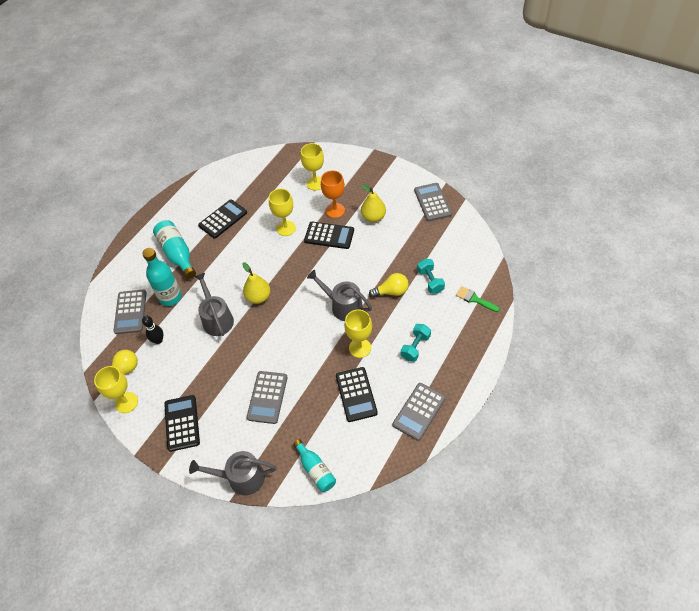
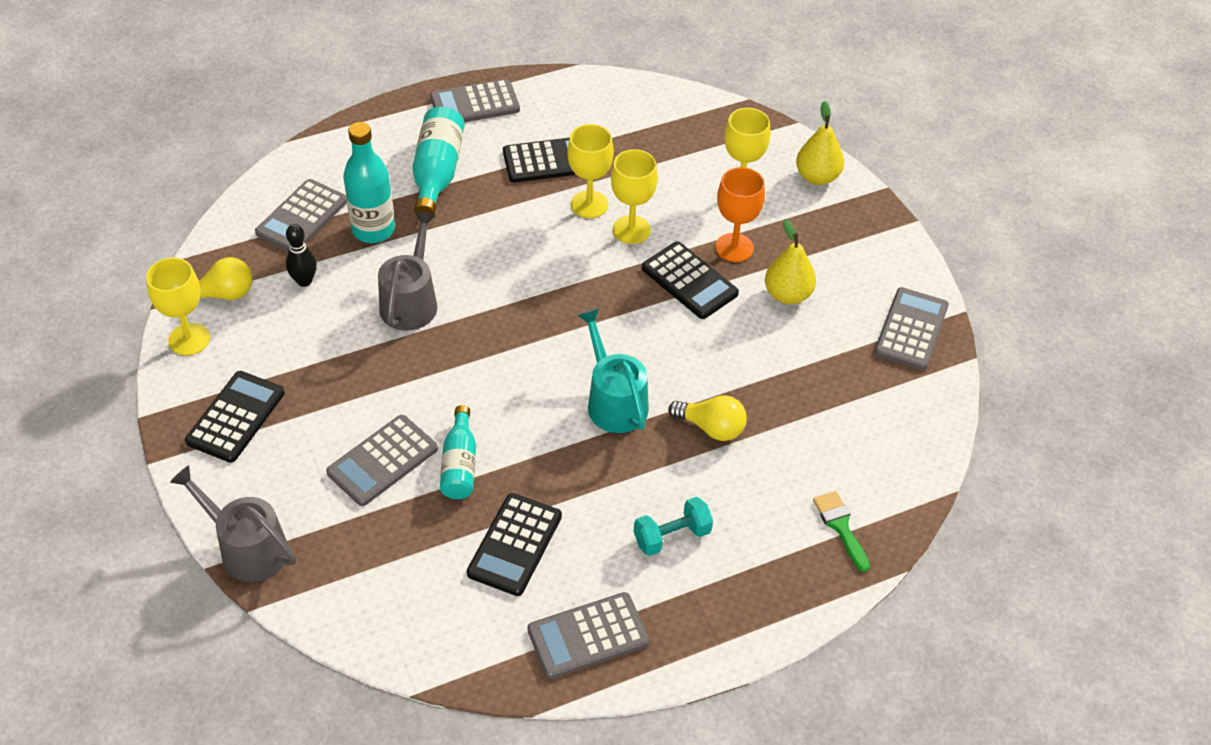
camera: 30 degrees right, 5 degrees down
(167, 213) = (475, 104): none -> grey calculator
(258, 297) = (498, 308): yellow pear -> yellow pear (817, 177)
(315, 470) = (358, 611): turquoise bottle -> turquoise bottle (460, 464)
(343, 306) = (614, 401): grey watering can -> turquoise watering can
(360, 348) = (583, 480): yellow goblet -> yellow goblet (589, 204)
(430, 281) = (791, 451): turquoise dumbbell -> none

